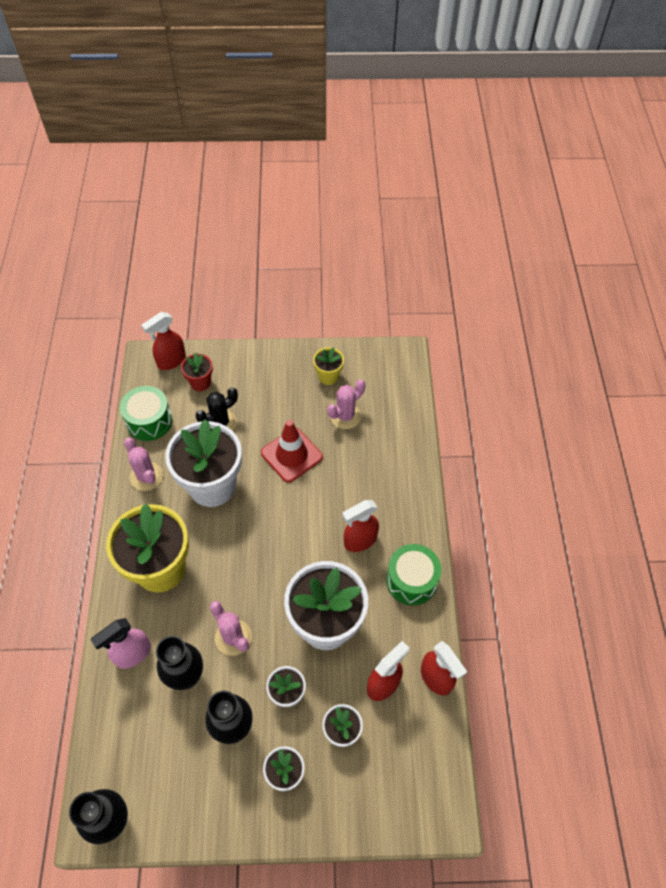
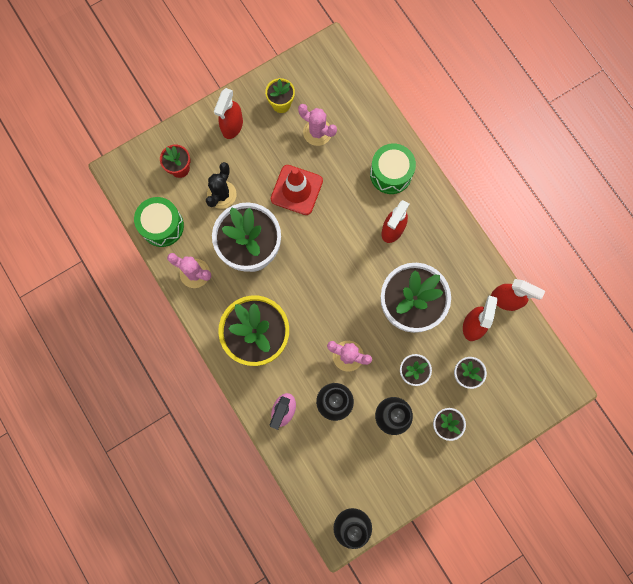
camera: 30 degrees left, 20 degrees up
(171, 361) = (141, 162): red spray bottle -> red spray bottle (232, 126)
(345, 416) = (317, 132): pink cactus -> pink cactus turned 75 degrees counterclockwise
(411, 580) = (448, 239): green drum -> green drum (391, 174)

